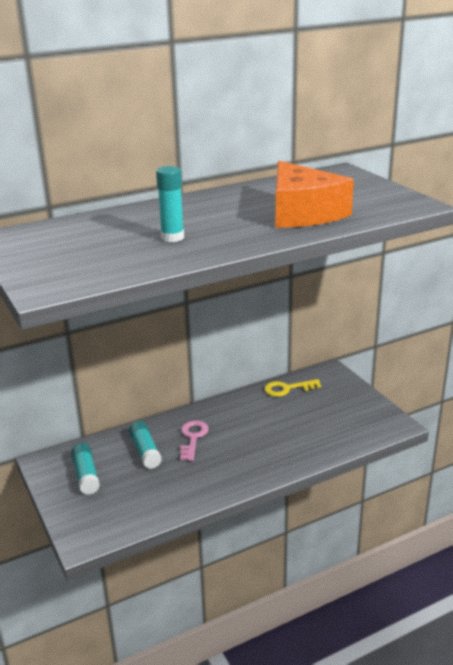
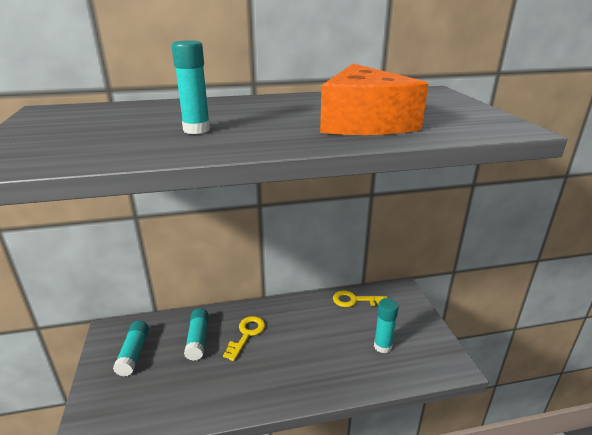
camera: 15 degrees right, 0 degrees up
(193, 438) = (246, 334): pink key -> yellow key
(328, 422) = (382, 346): none -> turquoise glue stick

